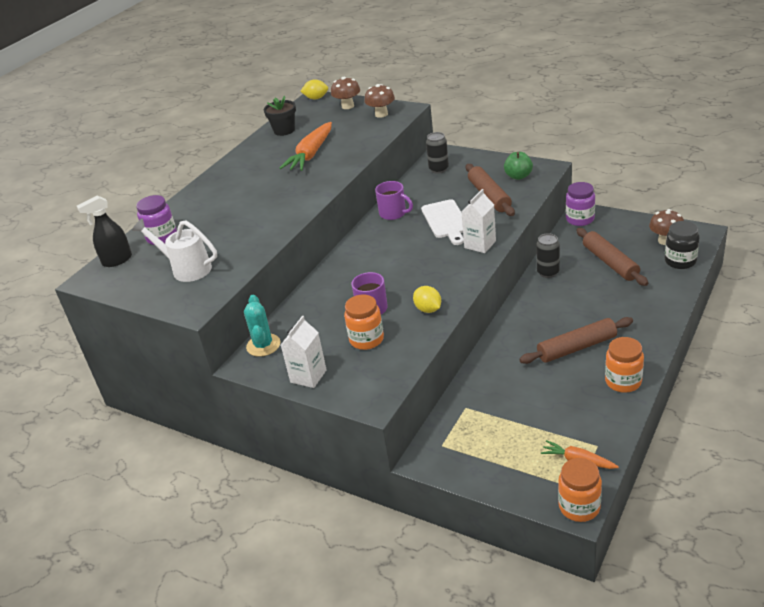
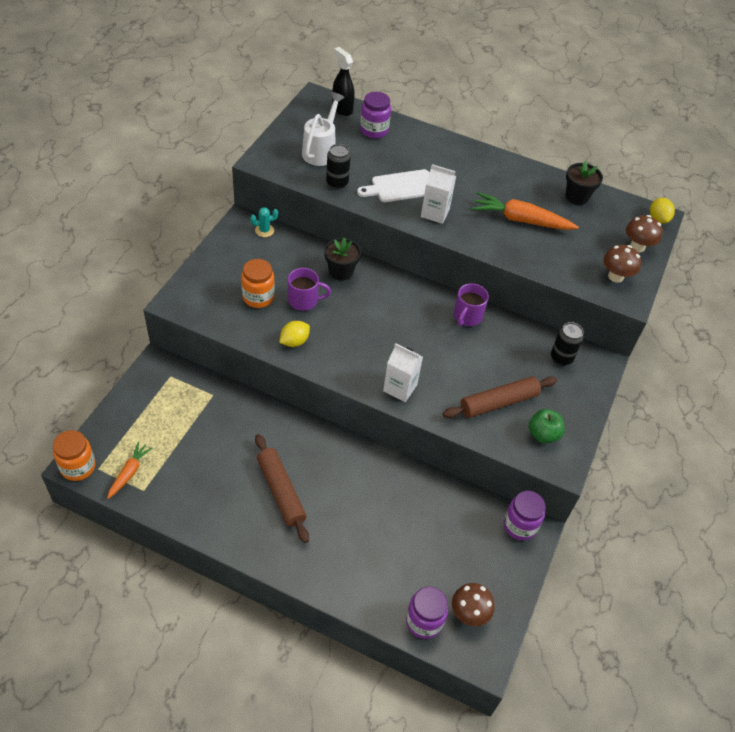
camera: 75 degrees right, 15 degrees up
(263, 345) = (264, 230): turquoise cactus -> turquoise cactus, size x0.65
(308, 376) = (217, 261): white carton -> white carton (435, 213)
(332, 287) = (341, 271): none -> black flower pot
(446, 221) = (449, 361): white cutting board -> white cutting board (401, 187)
(548, 272) = (411, 480): black can -> black can (337, 183)
(610, 262) = (426, 545): brown rolling pin -> none
(623, 381) = (223, 524): orange jar -> none
(680, 261) = (424, 621): black jar -> purple jar

